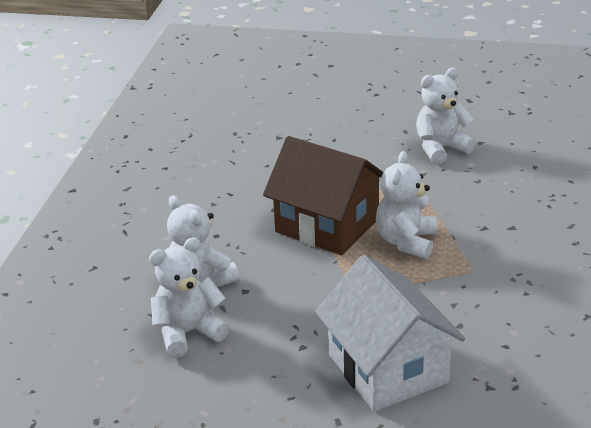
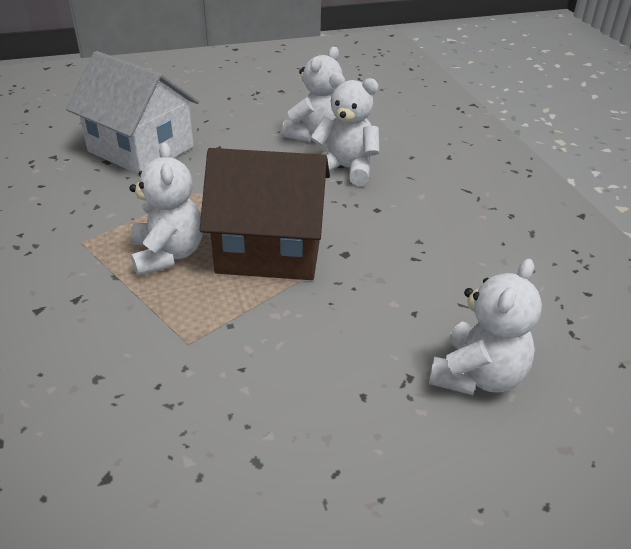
camera: 150 degrees right, 5 degrees up
(441, 149) = (175, 433): white teddy bear -> white teddy bear (477, 376)

